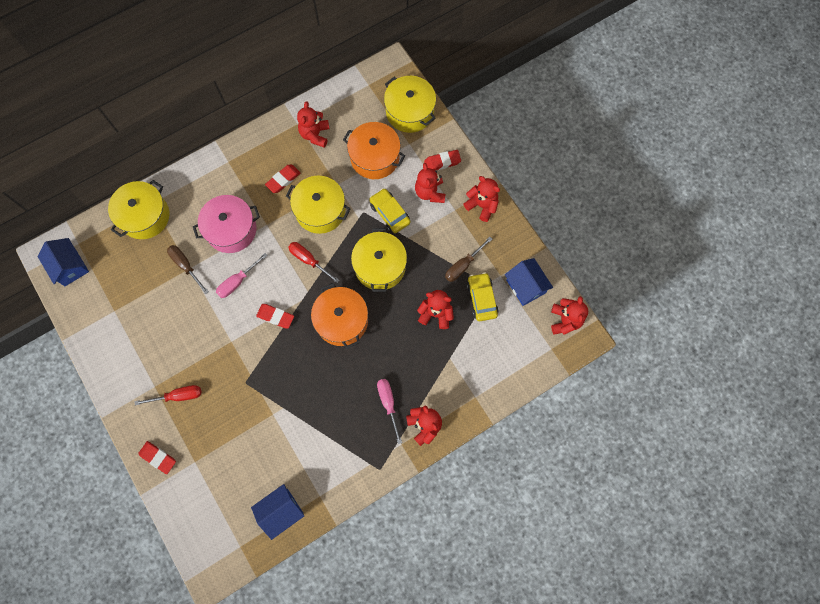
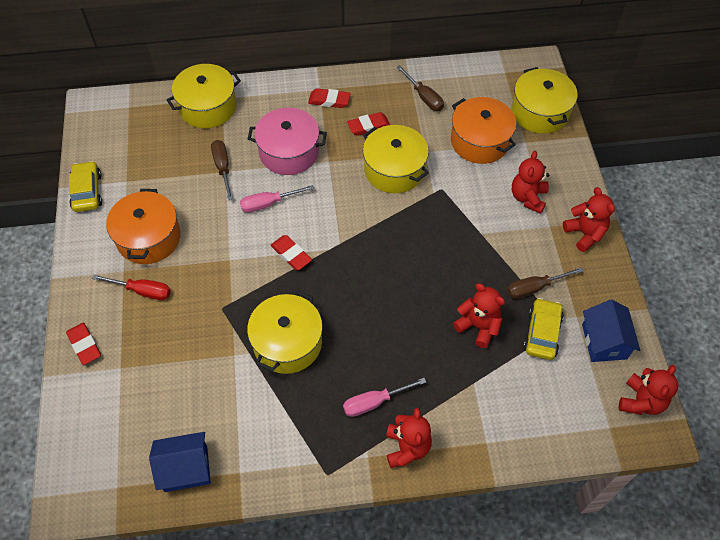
camera: 25 degrees right, 15 degrees down
(70, 267) = (108, 124): blue house -> none
(309, 260) = (357, 213): red screwdriver -> none
(315, 135) = (424, 97): red teddy bear -> brown screwdriver
(341, 320) = (363, 289): orange pot -> orange pot (149, 238)
(380, 266) = (434, 250): yellow pot -> yellow pot (287, 343)
(388, 403) = (374, 402): pink screwdriver -> pink screwdriver turned 120 degrees counterclockwise
(389, 213) = (471, 201): yellow car -> yellow car (87, 192)
(442, 162) = (556, 173): red eraser -> red eraser (329, 101)

